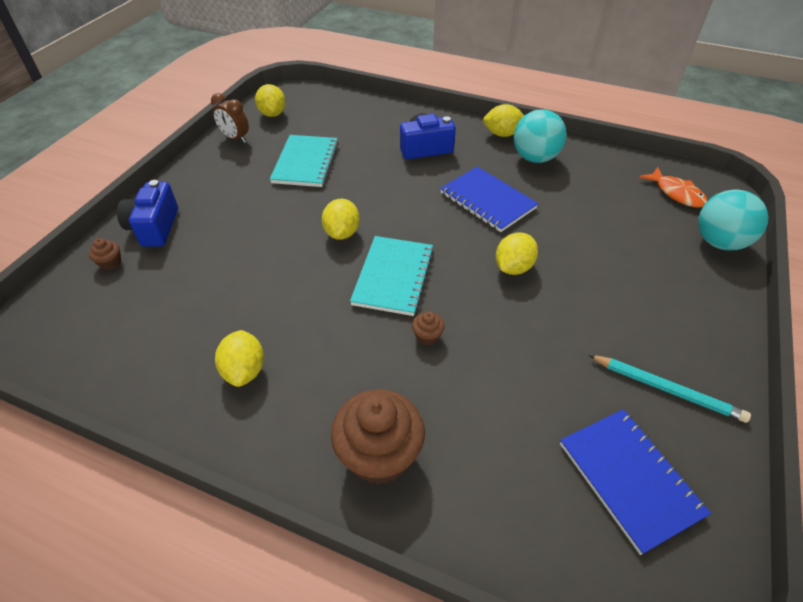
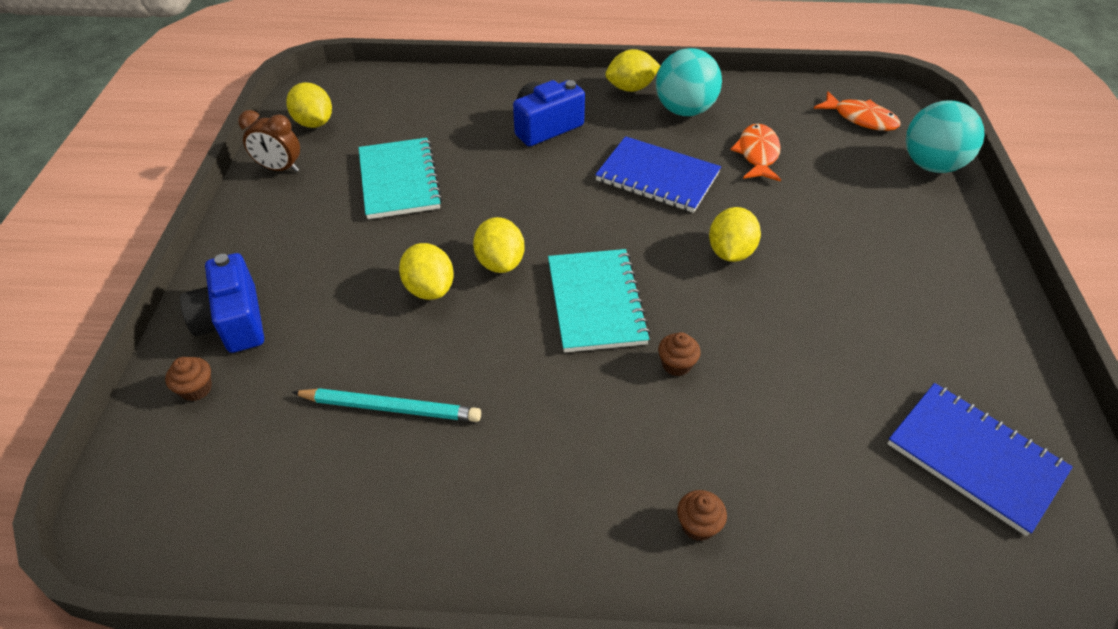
camera: 20 degrees left, 0 degrees up
(244, 370) = (473, 477): yellow lemon -> yellow lemon (429, 289)
(379, 455) = (698, 525): brown cupcake -> brown cupcake, size x0.43
(575, 201) = (758, 154): none -> orange fish
(666, 389) = (961, 347): turquoise pencil -> turquoise pencil (390, 408)

